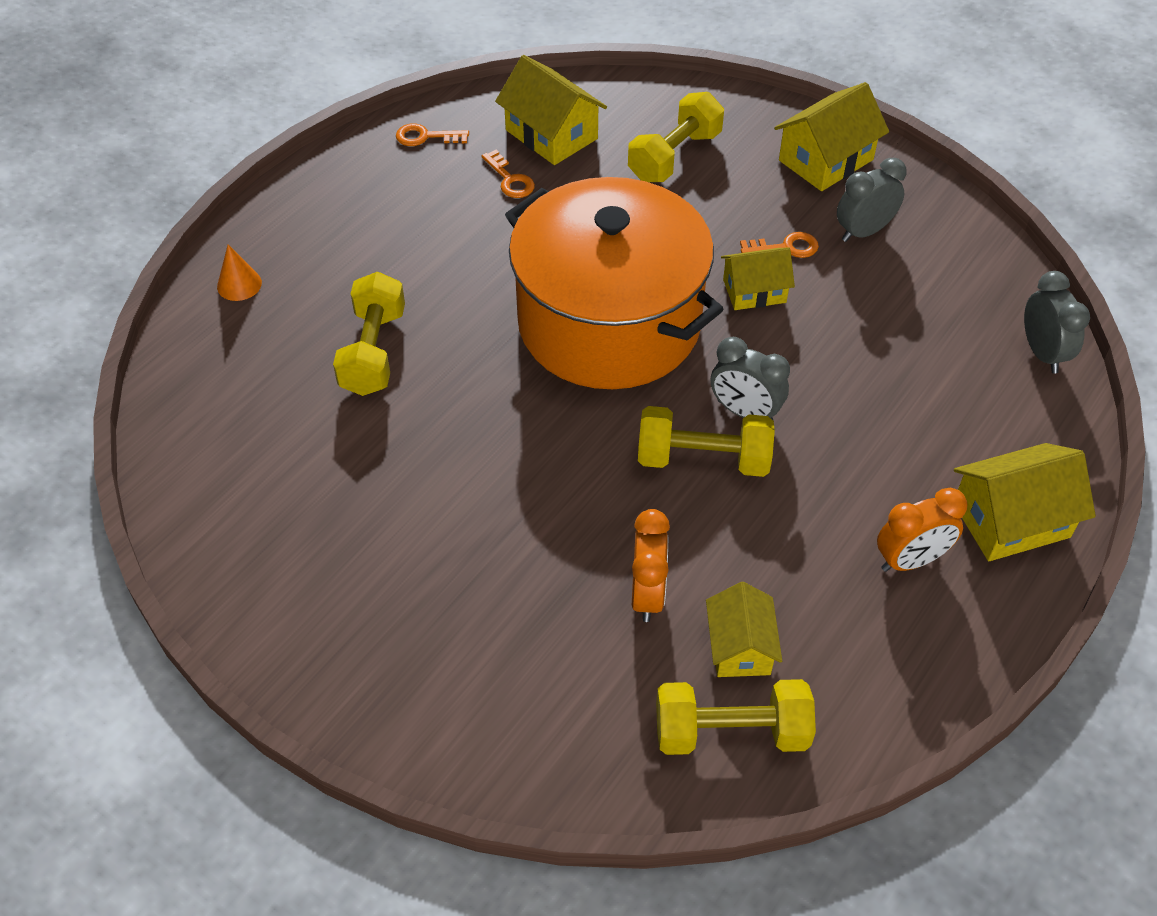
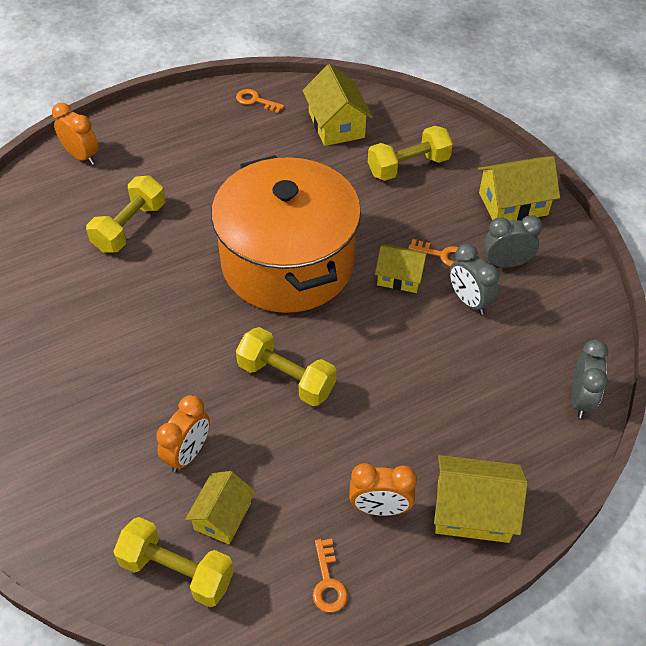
camera: 25 degrees right, 0 degrees up
(239, 284) = (81, 156): orange cone -> orange clock
(510, 179) = (289, 146): orange key -> orange key (328, 582)
(745, 412) = (336, 357): grey clock -> grey clock (469, 301)

